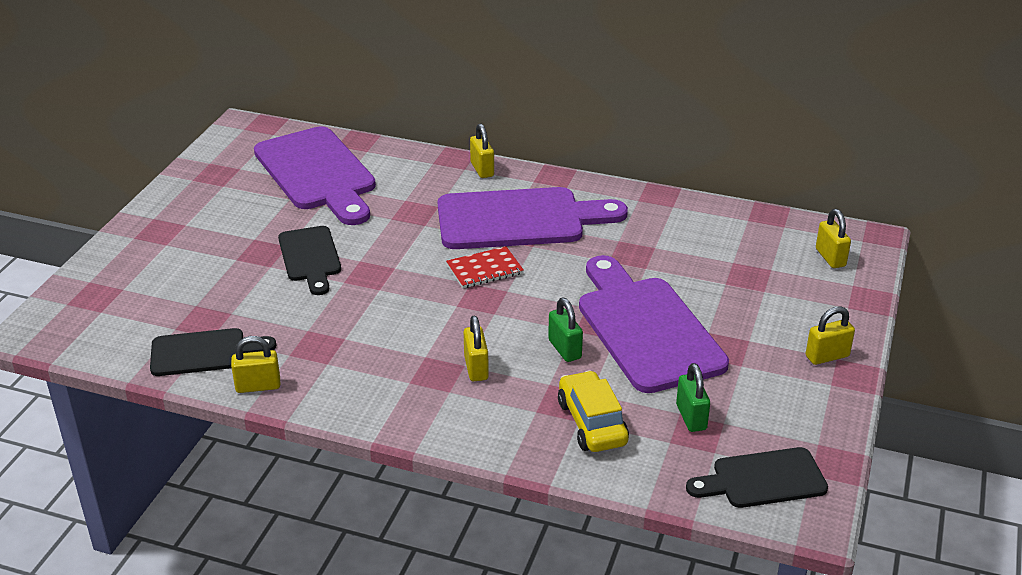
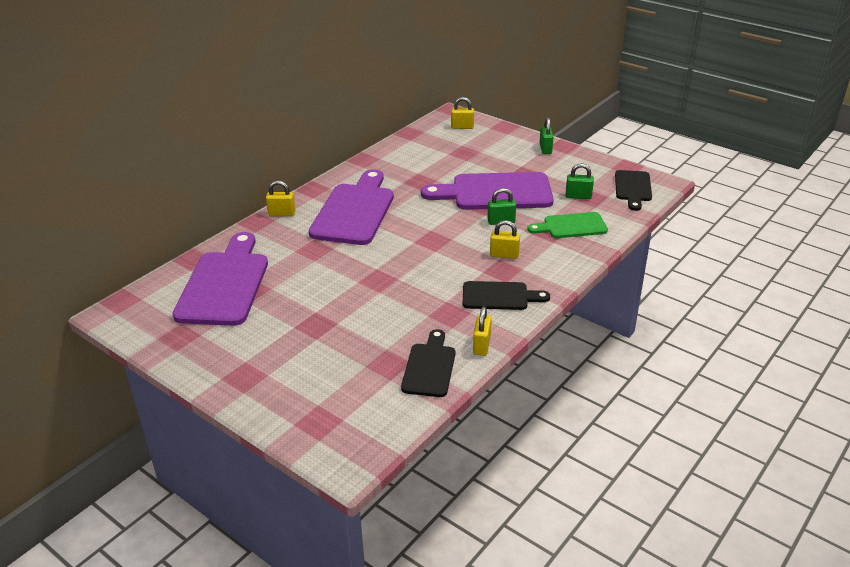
camera: 70 degrees left, 0 degrees up
(310, 257) = (339, 303): black cutting board -> black cutting board (499, 296)
(318, 173) = (224, 284): purple cutting board -> purple cutting board turned 75 degrees counterclockwise
(484, 269) = (402, 234): red notebook -> none
(592, 423) = (571, 226): yellow car -> green cutting board
(827, 356) = (545, 149): yellow padlock -> green padlock

